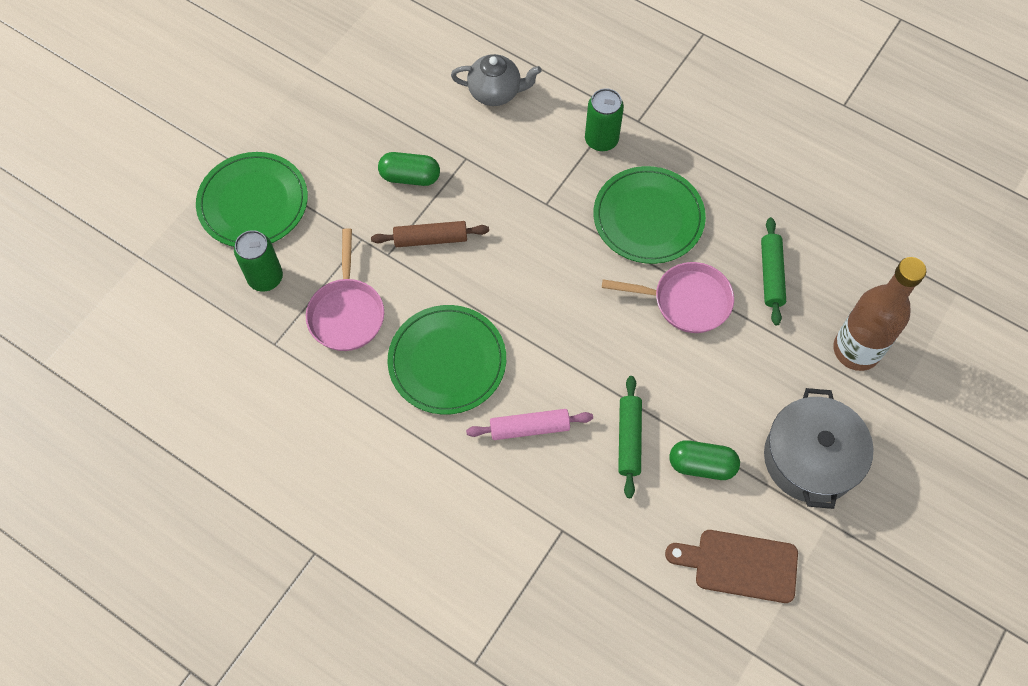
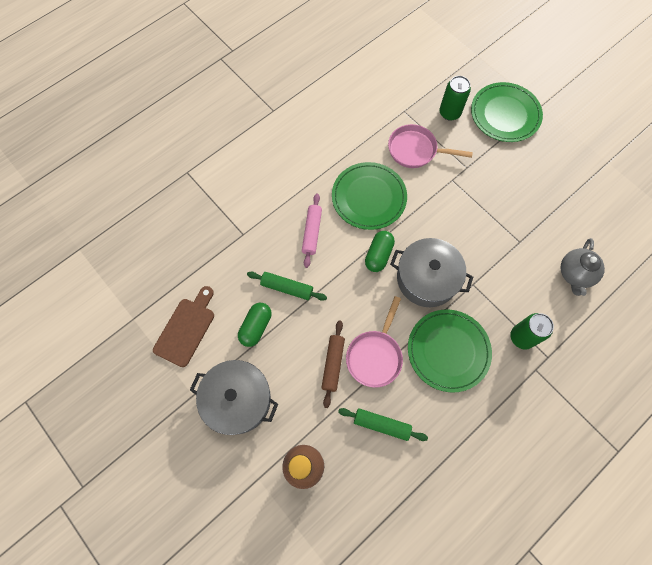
camera: 105 degrees right, 5 degrees up
(410, 177) = (510, 204): green capsule -> green capsule (378, 255)
(431, 239) = (458, 206): brown rolling pin -> brown rolling pin (333, 364)
(555, 260) = (427, 278): none -> grey pot

